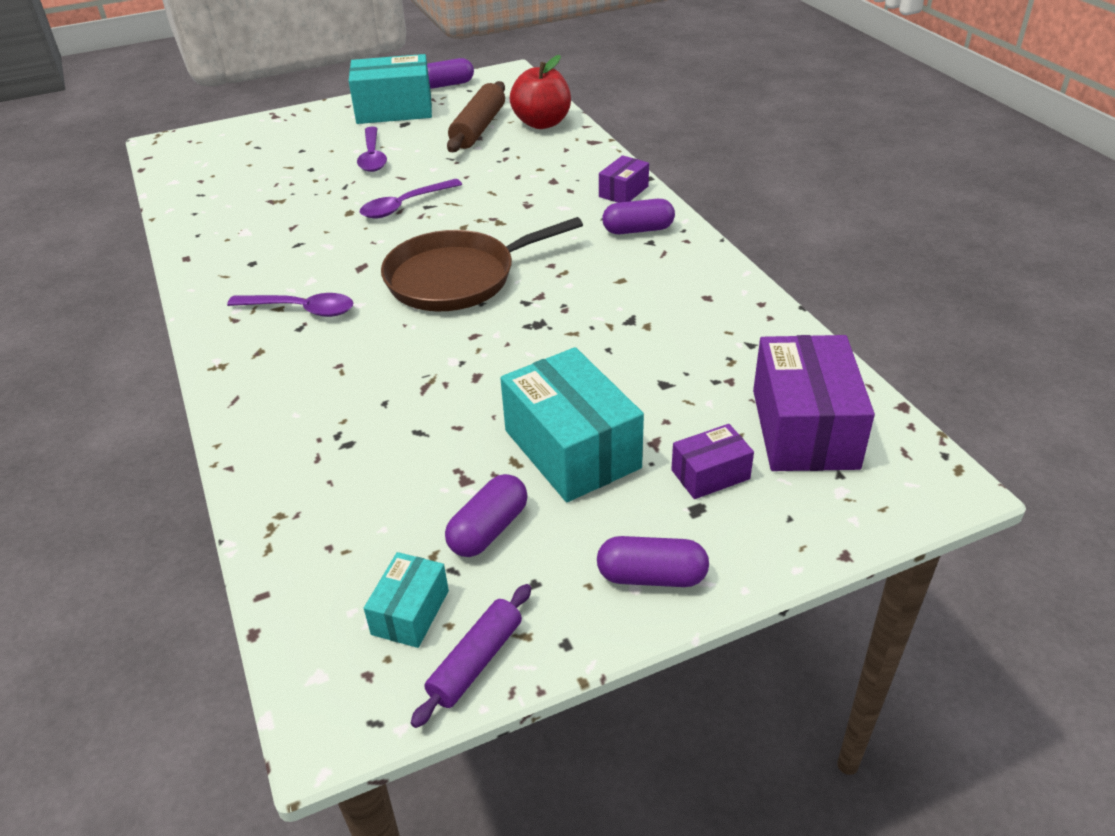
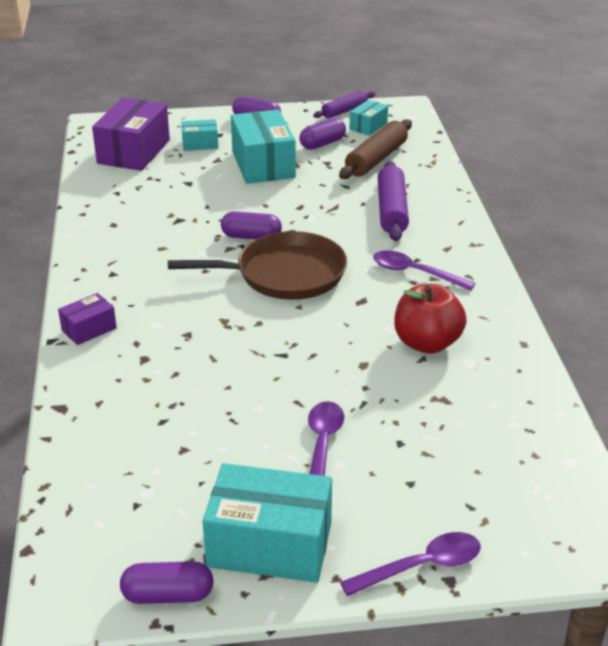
camera: 165 degrees left, 5 degrees down
(338, 398) = (391, 210): none -> purple rolling pin
(405, 205) = (305, 360): purple spoon -> purple spoon (421, 566)
(479, 128) = (174, 468): brown rolling pin -> brown rolling pin (376, 159)
(542, 123) = (93, 457): red apple -> red apple (427, 343)
(638, 230) = (112, 286): purple capsule -> purple capsule (251, 237)
(710, 474) = (200, 144): purple box -> turquoise box

